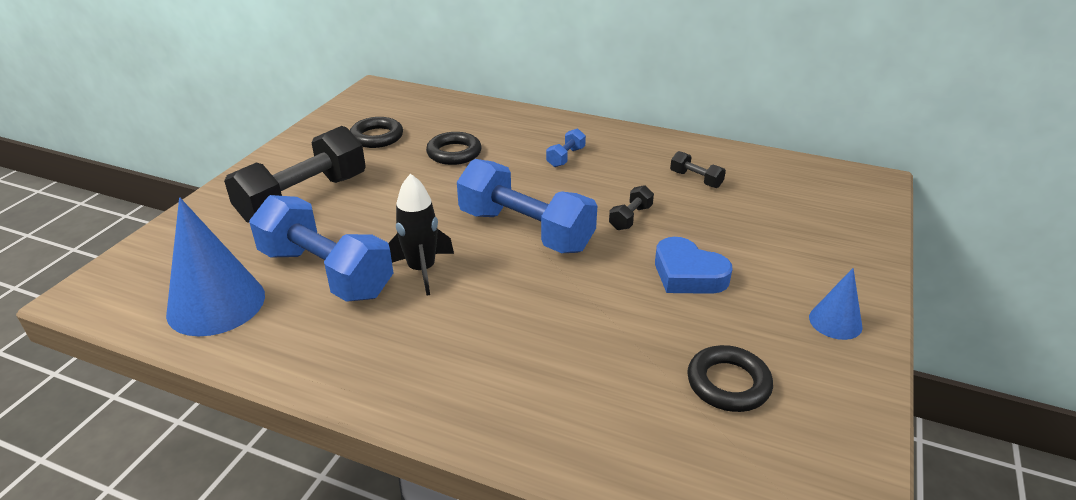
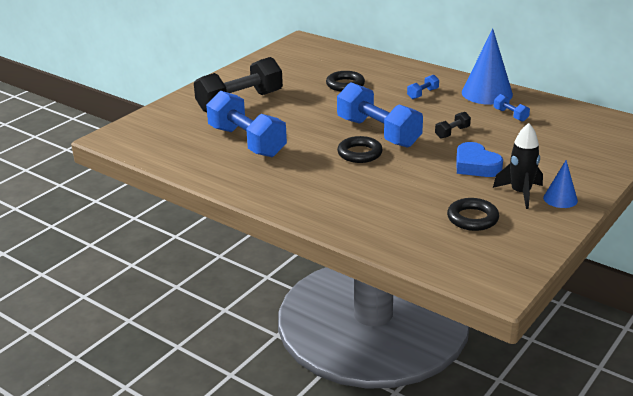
camera: 15 degrees right, 5 degrees down
(216, 304) = (181, 150): blue cone -> blue cone (487, 93)
(377, 137) = (295, 71): black ring -> black ring (359, 153)
(422, 270) = (305, 146): black rocket -> black rocket (520, 193)
(696, 179) = (510, 115): black dumbbell -> blue dumbbell

